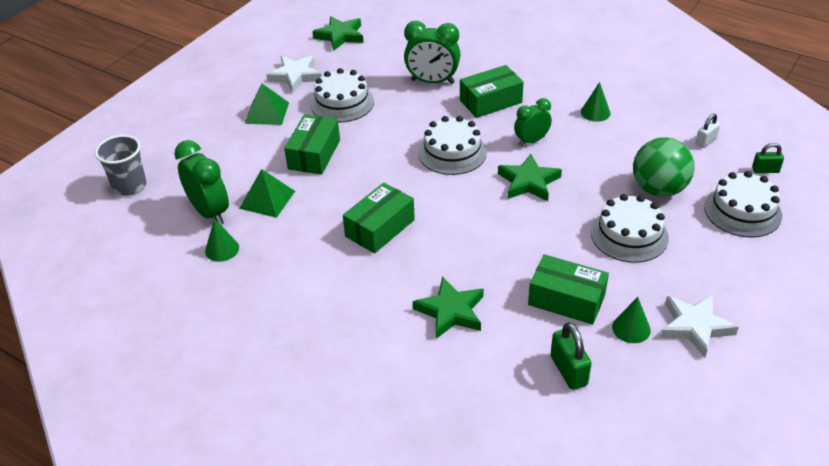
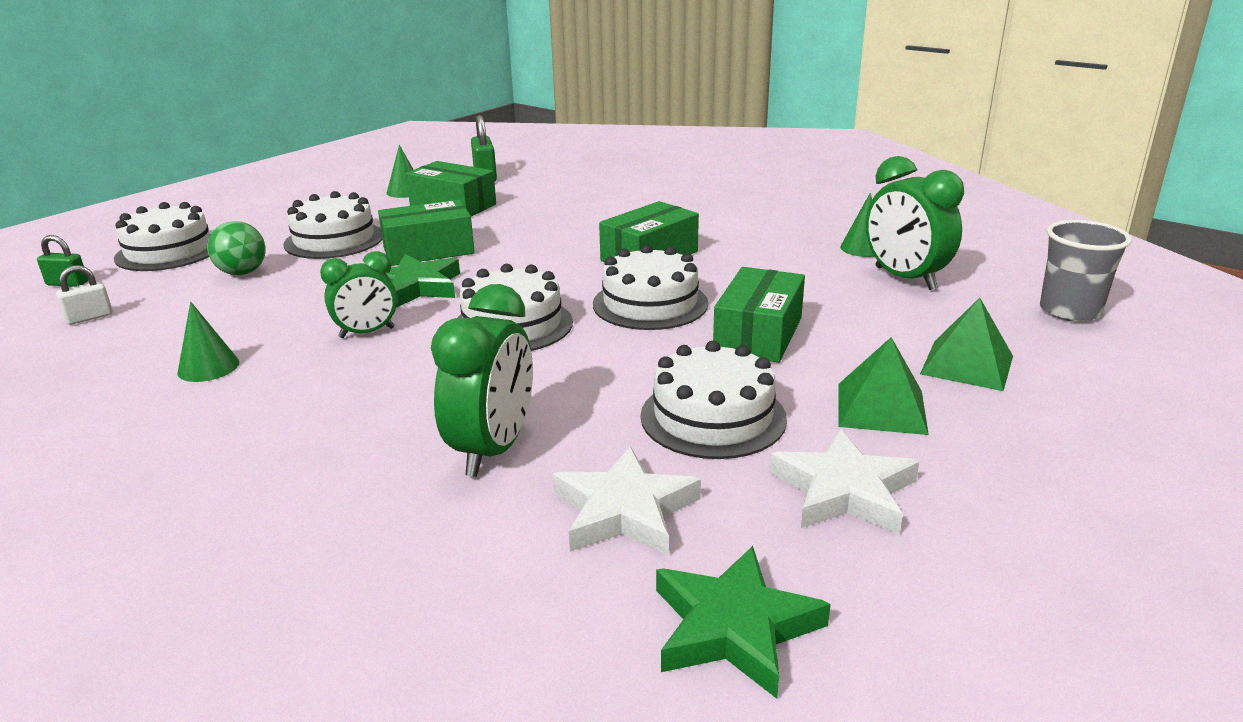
camera: 175 degrees left, 15 degrees down
(267, 199) = (821, 287): green pyramid -> green pyramid (967, 364)
(375, 176) = (650, 304): none -> white cake
(432, 82) = (493, 450): green clock -> green clock turned 90 degrees clockwise
(451, 311) = (580, 203): green star -> none
(490, 101) = (390, 399): green box -> green box (428, 250)
(659, 189) = (242, 273): green ball -> green ball, size x0.63
(695, 327) = (344, 190): white star -> white star (624, 511)

